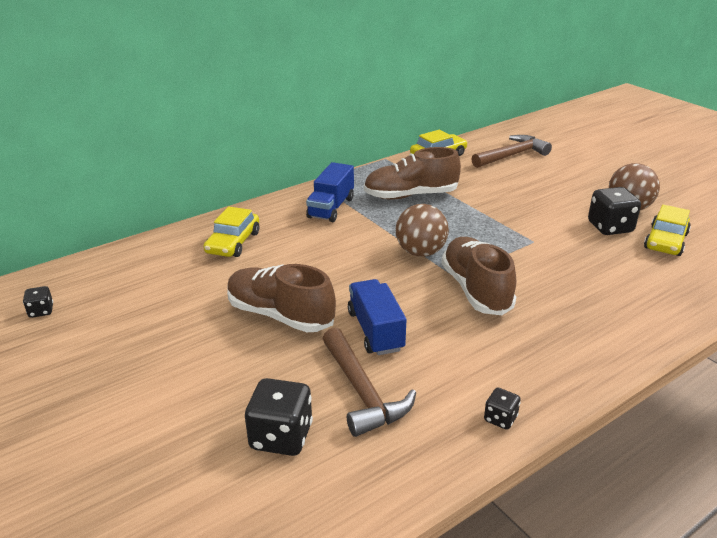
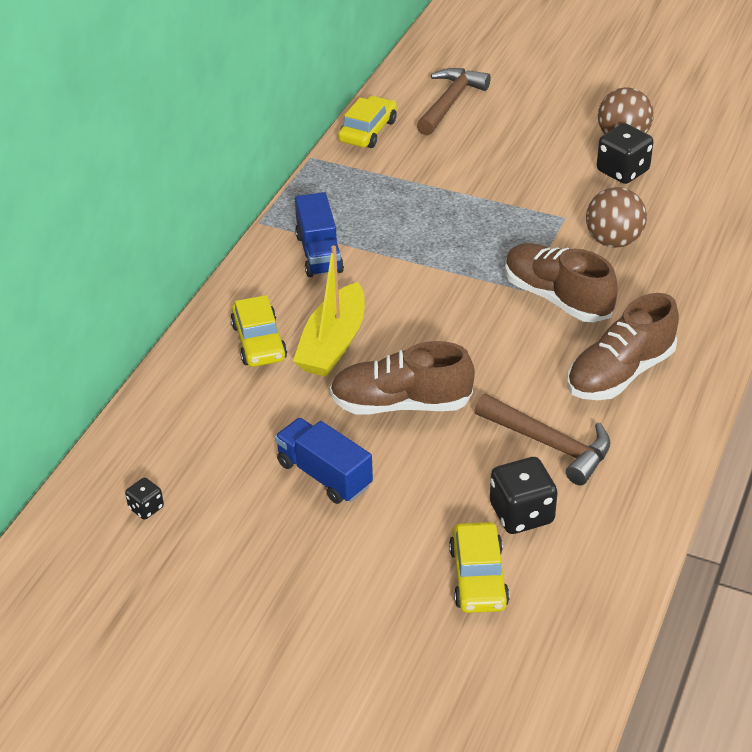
camera: 30 degrees left, 10 degrees up
(278, 261) = (333, 344): none -> yellow boat
(375, 331) = (506, 381): blue truck -> blue truck (324, 475)
(410, 195) = (390, 203): brown shoe -> brown shoe (620, 373)
(420, 252) = (468, 275): brown ball -> brown ball (613, 241)
(500, 418) = (678, 416): black dice -> none
(665, 241) = (683, 170): yellow car -> yellow car (478, 577)

